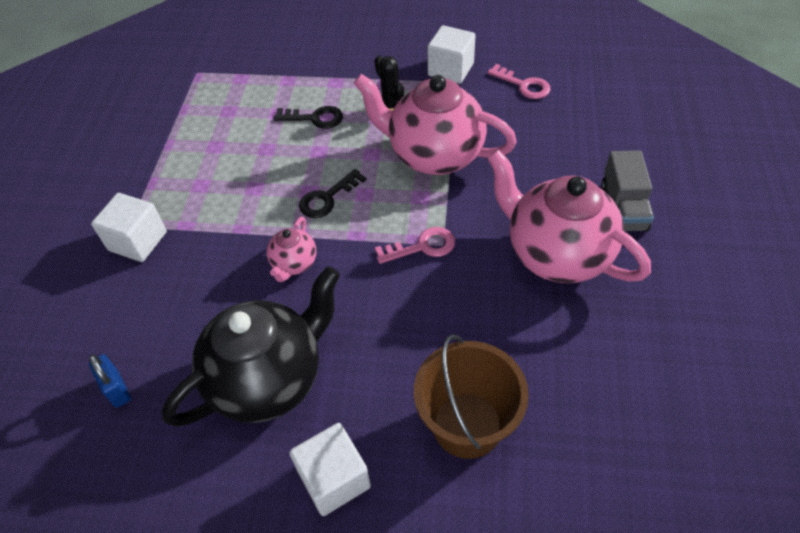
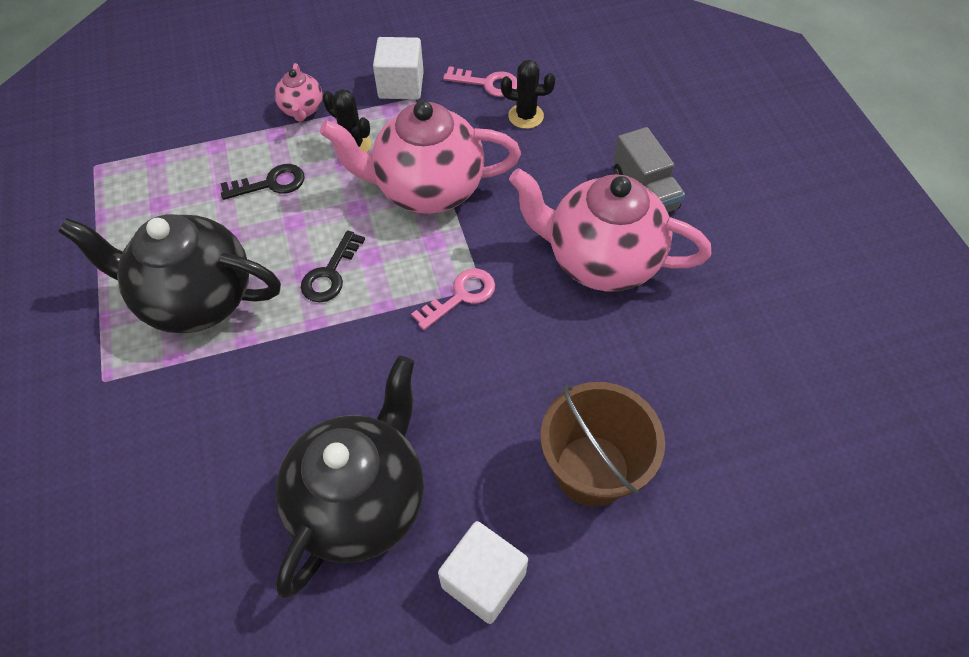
camera: 25 degrees left, 5 degrees up
(117, 389) = (186, 580): blue padlock -> none
(138, 241) = (122, 396): white cube -> none
(221, 187) = (196, 299): none -> black teapot
(294, 264) = (327, 361): pink teapot -> pink teapot (302, 110)
(544, 119) = (526, 116): none -> black cactus

